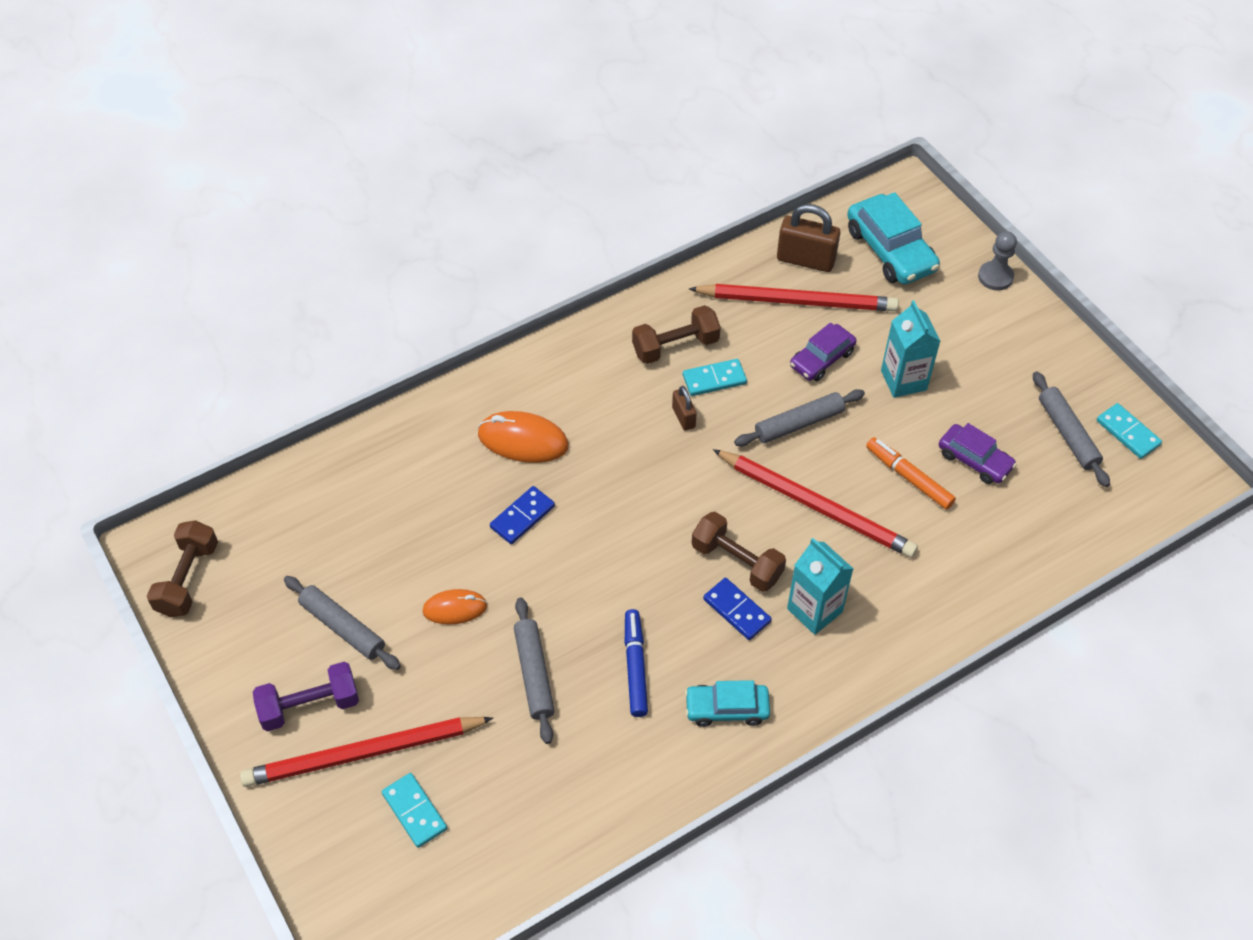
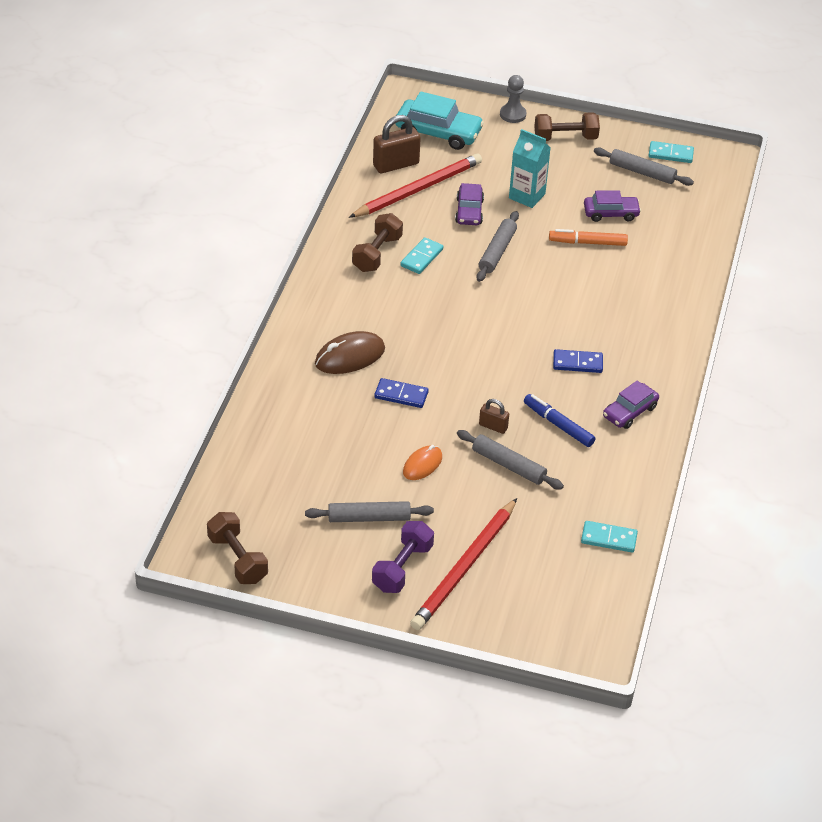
camera: 45 degrees left, 10 degrees down
(414, 811) = (529, 573): turquoise domino -> turquoise domino (608, 538)
(522, 517) = (401, 395): blue domino -> blue domino turned 75 degrees counterclockwise
(523, 440) = (350, 357): orange mouse -> brown mouse
(683, 417) = (429, 287): brown padlock -> brown padlock (493, 426)
(727, 708) = (630, 412): turquoise car -> purple car
(737, 562) = (548, 340): brown dumbbell -> brown dumbbell (565, 138)
(814, 610) = (617, 337): turquoise carton -> none
(816, 506) = (556, 286): red pencil -> none

